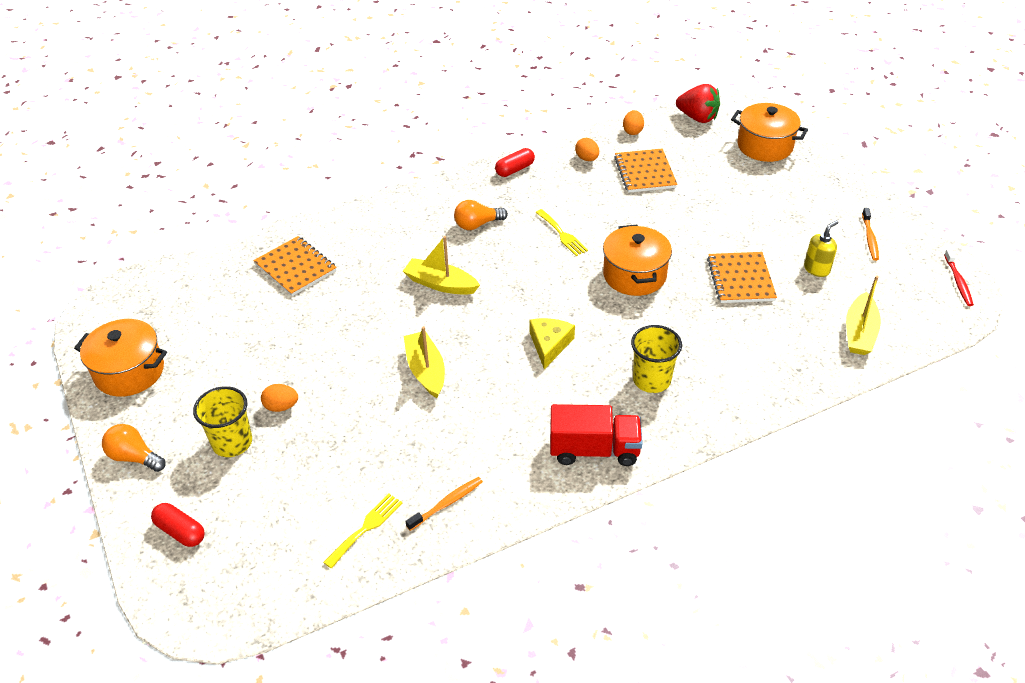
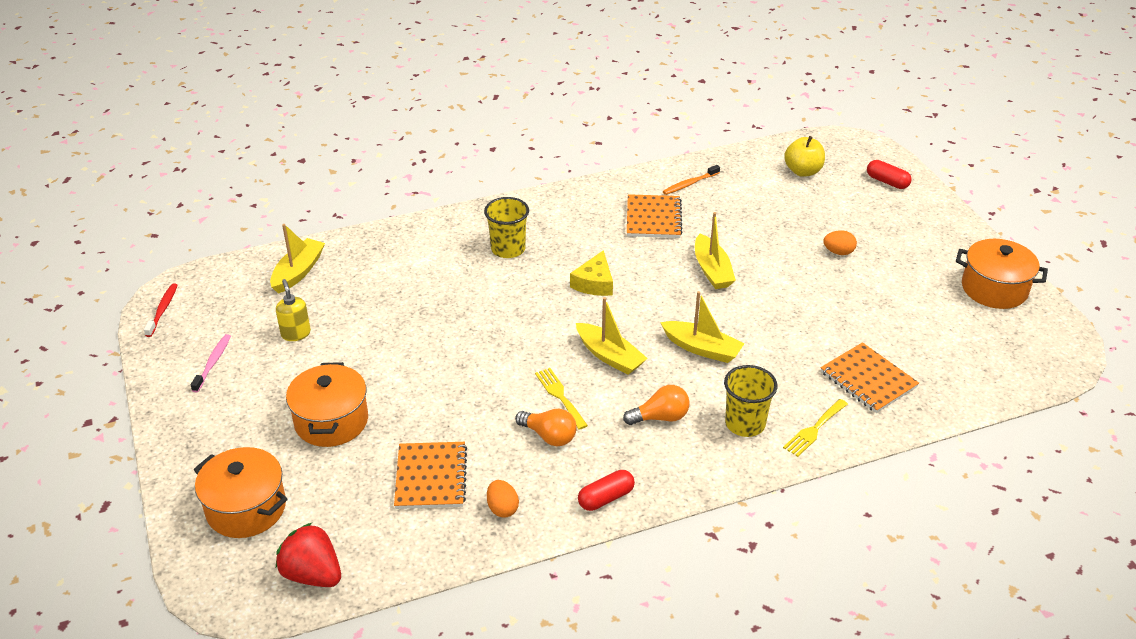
camera: 175 degrees left, 5 degrees down
(134, 457) = (949, 226): orange light bulb -> orange light bulb (549, 436)
(232, 442) = (871, 230): yellow cup -> yellow cup (745, 424)
(290, 542) = (803, 171): none -> yellow apple
(366, 528) = (749, 175): yellow fork -> yellow fork (814, 429)
(524, 271) = (609, 356): none -> yellow boat
(594, 450) = (571, 206): red truck -> none
(632, 131) = (421, 555): orange egg -> none
(634, 275) = (491, 342): orange pot -> orange pot (331, 421)
(740, 279) = (382, 329): orange notebook -> orange notebook (653, 218)
(817, 269) = (296, 333): yellow soap dispenser -> yellow soap dispenser turned 105 degrees clockwise
(870, 238) = (213, 363): orange toothbrush -> pink toothbrush

